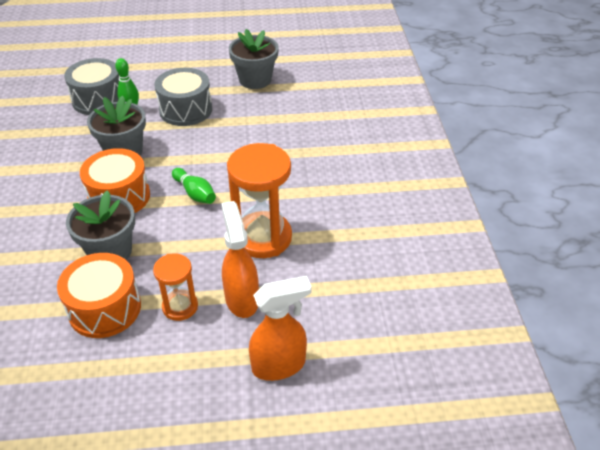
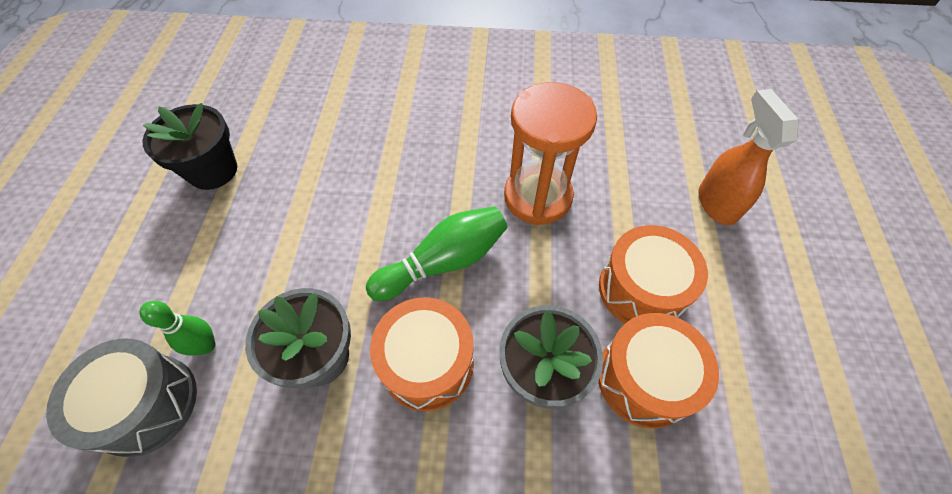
camera: 80 degrees left, 15 degrees up
(180, 307) = (641, 289): orange hourglass -> orange drum
(186, 110) = (246, 263): grey drum -> none
(195, 193) = (443, 262): green bowling pin -> green bowling pin, size x1.61
(242, 299) = (630, 226): orange spray bottle -> none
(255, 80) = (213, 170): grey flower pot -> black flower pot

